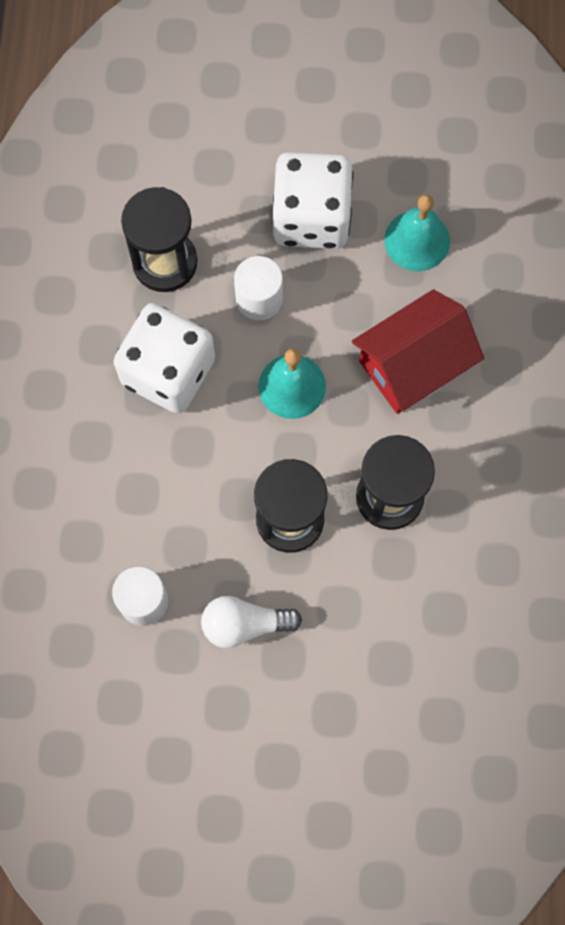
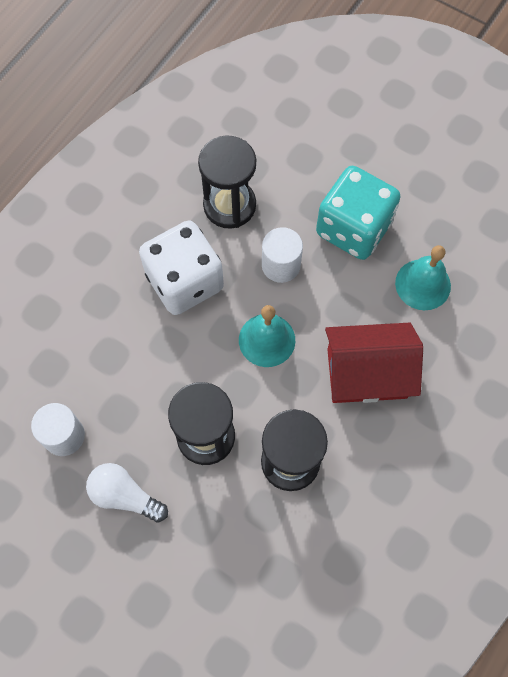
camera: 30 degrees right, 5 degrees down
(311, 218) = (353, 228): white dice -> turquoise dice

